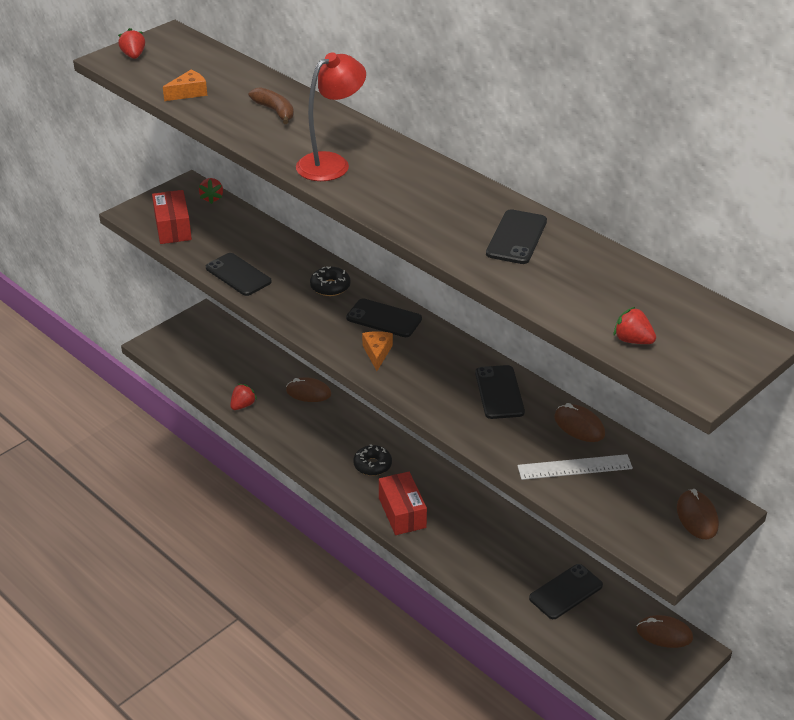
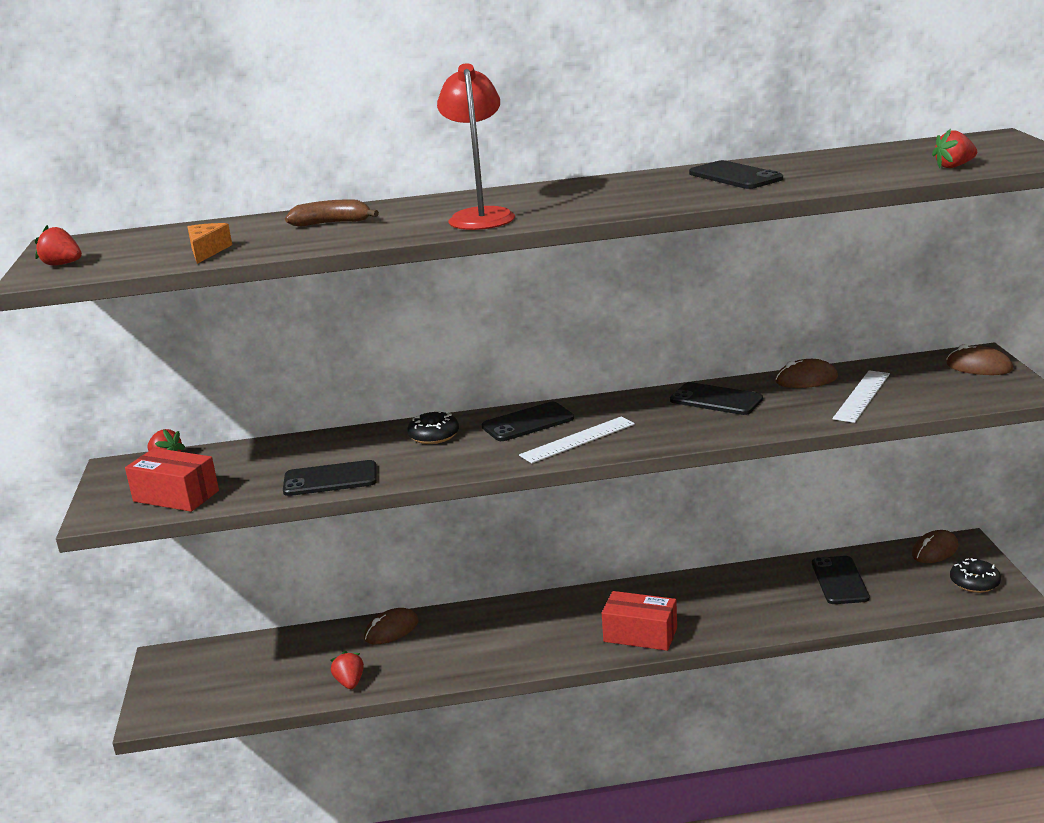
camera: 50 degrees left, 15 degrees down
(372, 465) = (551, 628): black donut -> black donut (974, 582)
(377, 353) = (577, 440): orange cheese -> white ruler

